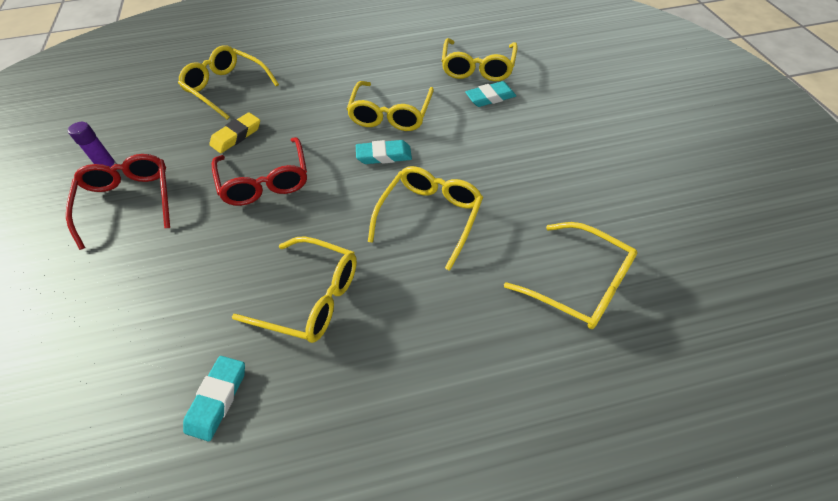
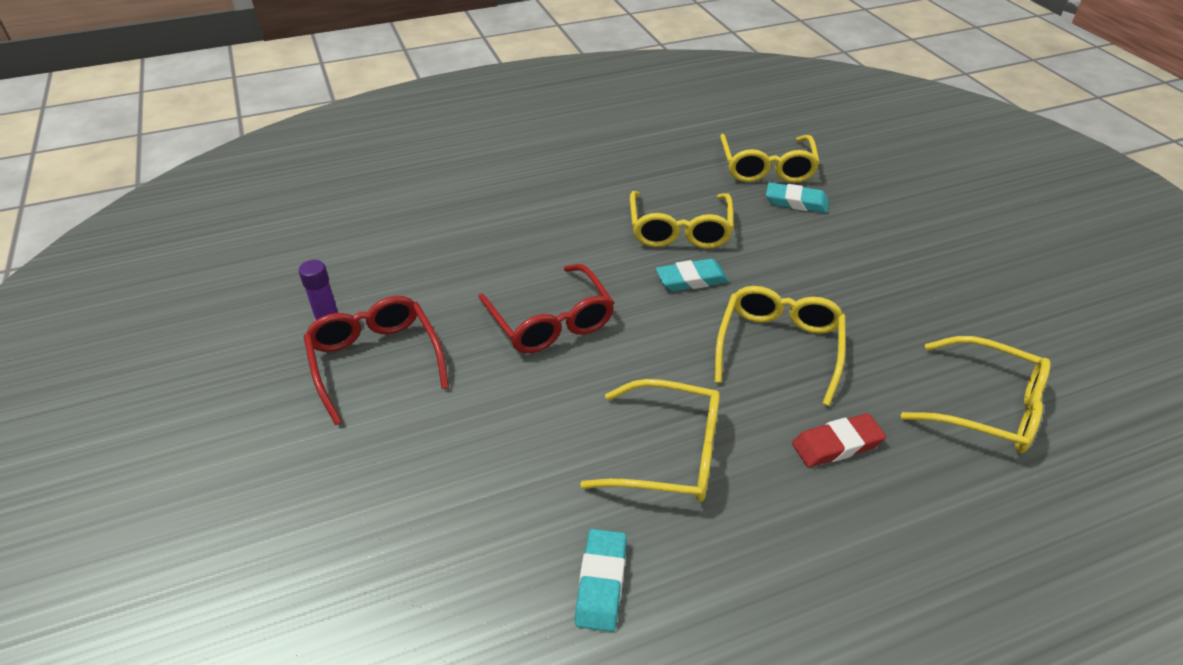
camera: 10 degrees left, 10 degrees down
(226, 88) = (447, 210): yellow glasses -> none
(236, 136) = (487, 269): yellow eraser -> none
(444, 304) = (837, 444): none -> red eraser
(490, 97) = (796, 202): turquoise eraser -> turquoise eraser turned 45 degrees clockwise

